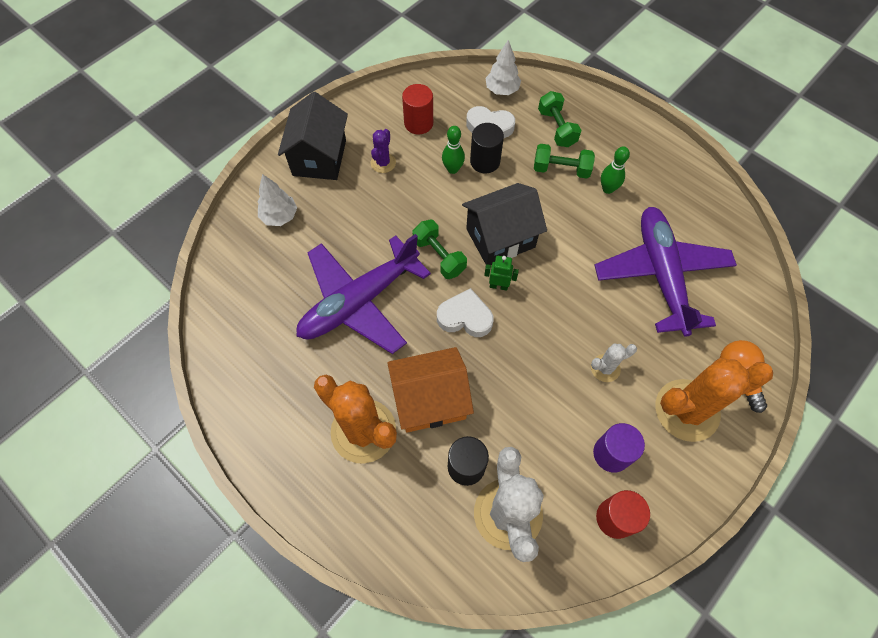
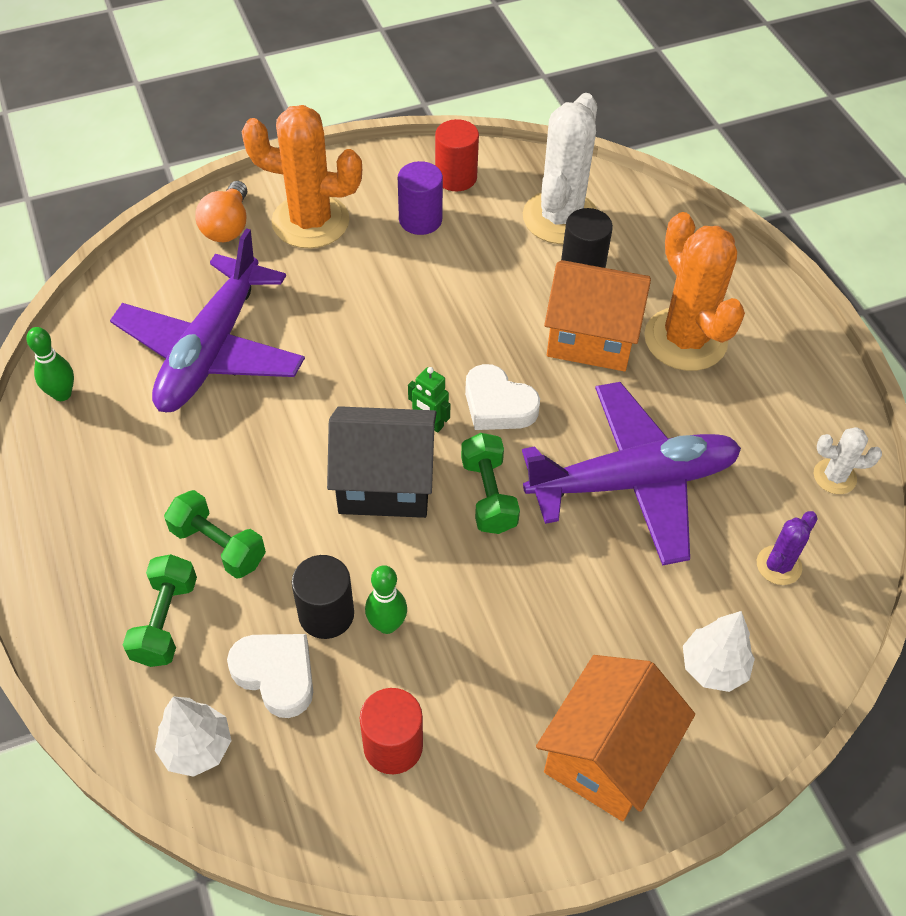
camera: 155 degrees left, 10 degrees down
(319, 157) = (607, 755): black house -> orange house
(383, 163) = (497, 691): purple cactus -> purple cactus (778, 565)
(605, 368) = (365, 288): white cactus -> white cactus (834, 477)
(608, 189) = (177, 485): green bowling pin -> green bowling pin (62, 394)

